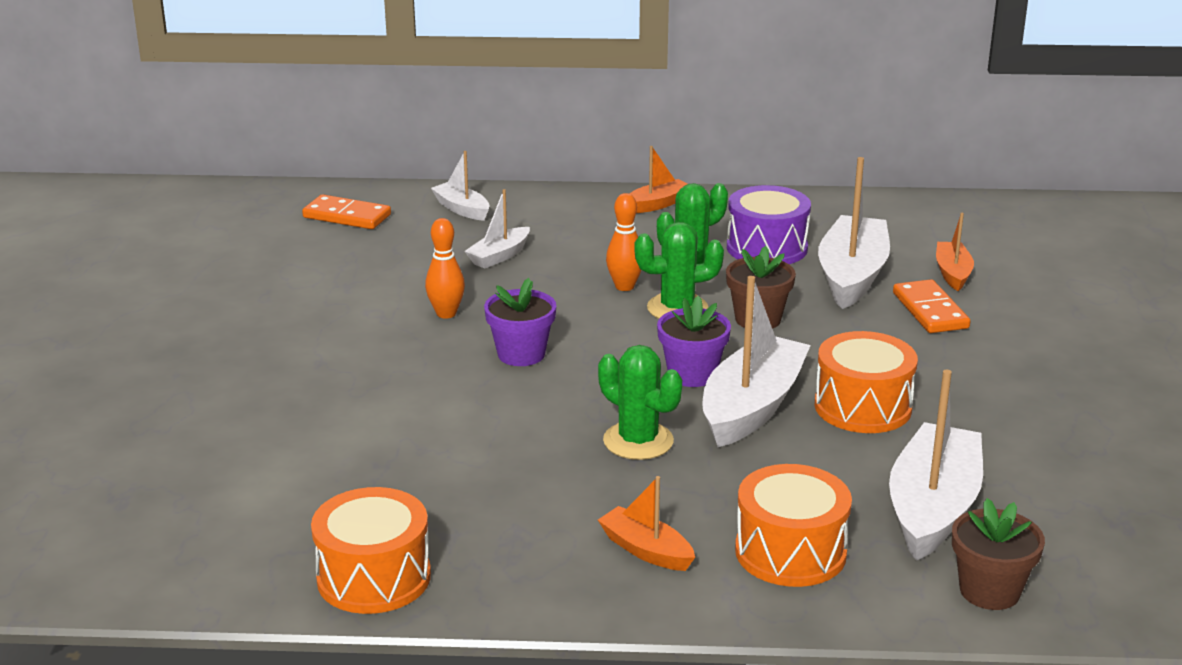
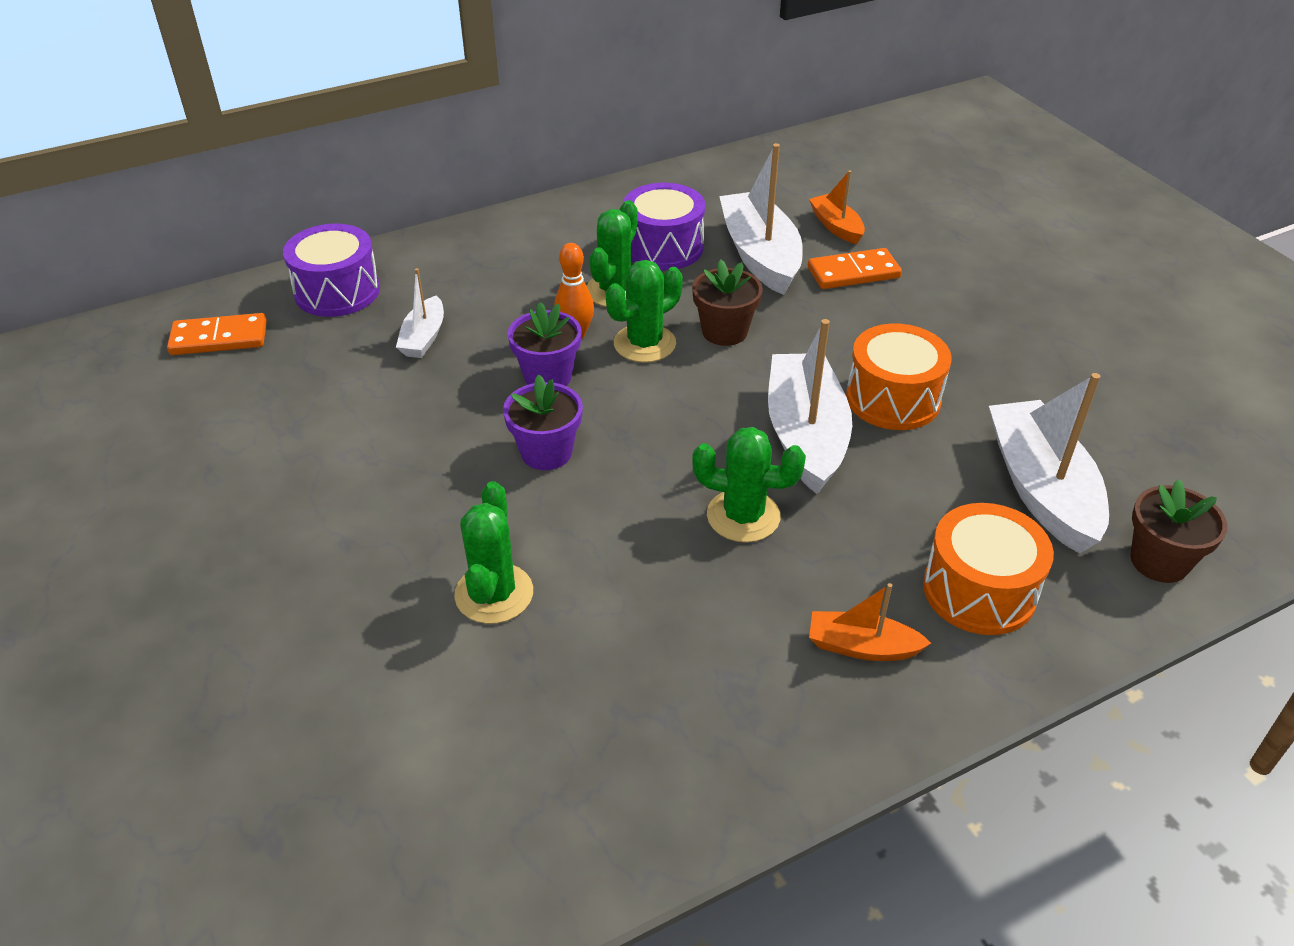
camera: 30 degrees left, 15 degrees up
(374, 577) = (641, 810): orange drum -> none
(394, 424) = (494, 594): none -> green cactus
(446, 314) = (429, 429): orange bowling pin -> none
(462, 209) = (337, 291): white boat -> purple drum
(657, 204) = (524, 228): orange boat -> none
(692, 374) = (723, 417): purple flower pot -> purple flower pot (548, 376)
(930, 311) = (853, 273): orange domino -> orange domino turned 60 degrees counterclockwise

